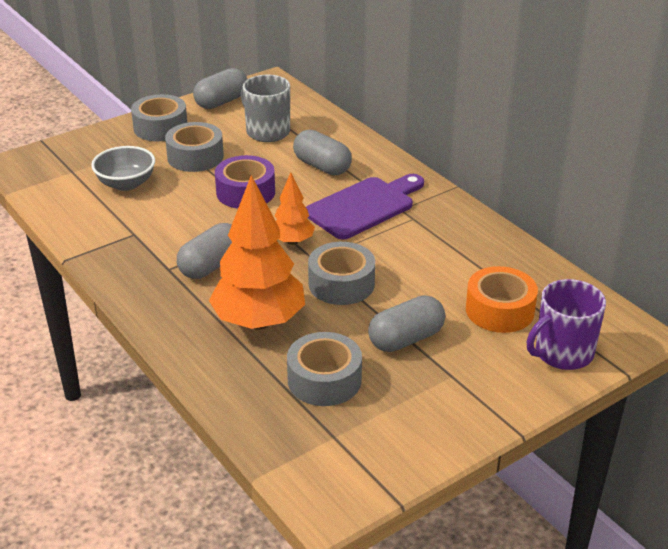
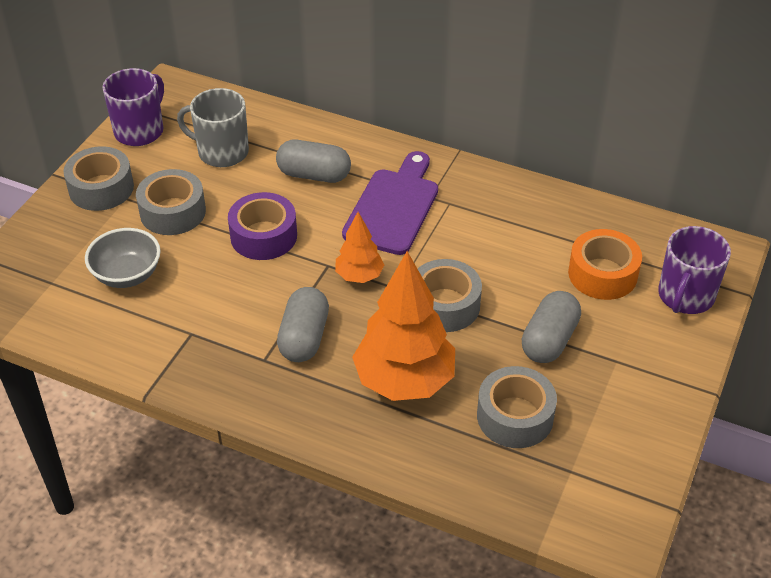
camera: 30 degrees left, 10 degrees up
(221, 102) = (140, 130): grey capsule -> purple mug

